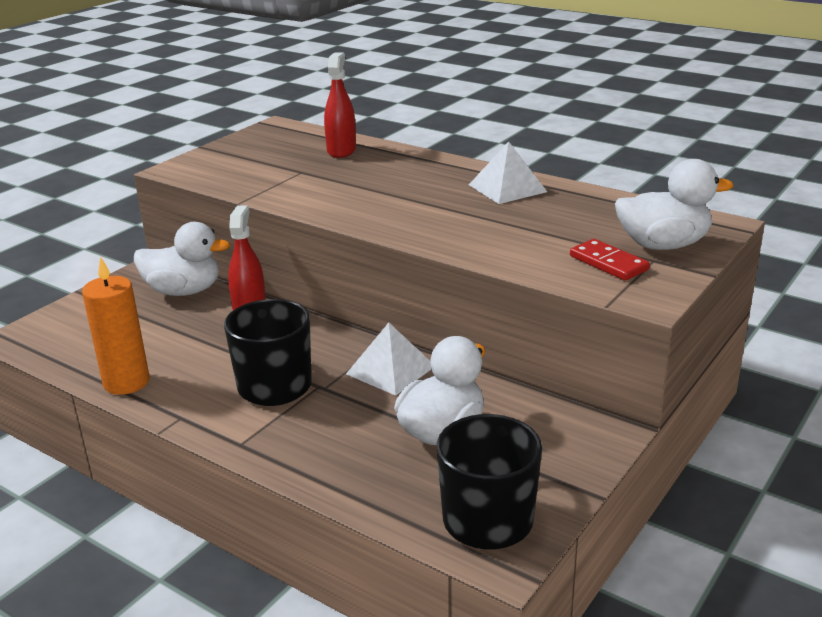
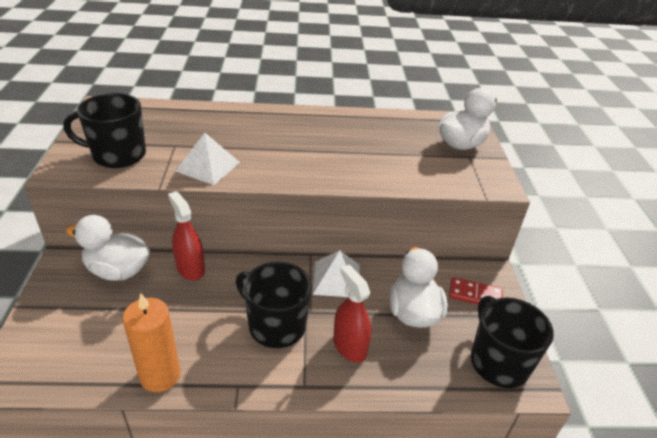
camera: 40 degrees left, 10 degrees up
(184, 291) = (118, 271): white duck -> white duck turned 135 degrees counterclockwise
(238, 168) = (118, 155): none -> black mug
(341, 150) = (182, 118): red spray bottle -> red spray bottle (349, 346)
(507, 188) = (331, 124): white pyramid -> white pyramid (208, 166)
(608, 263) = (451, 166): red domino -> red domino (475, 295)

